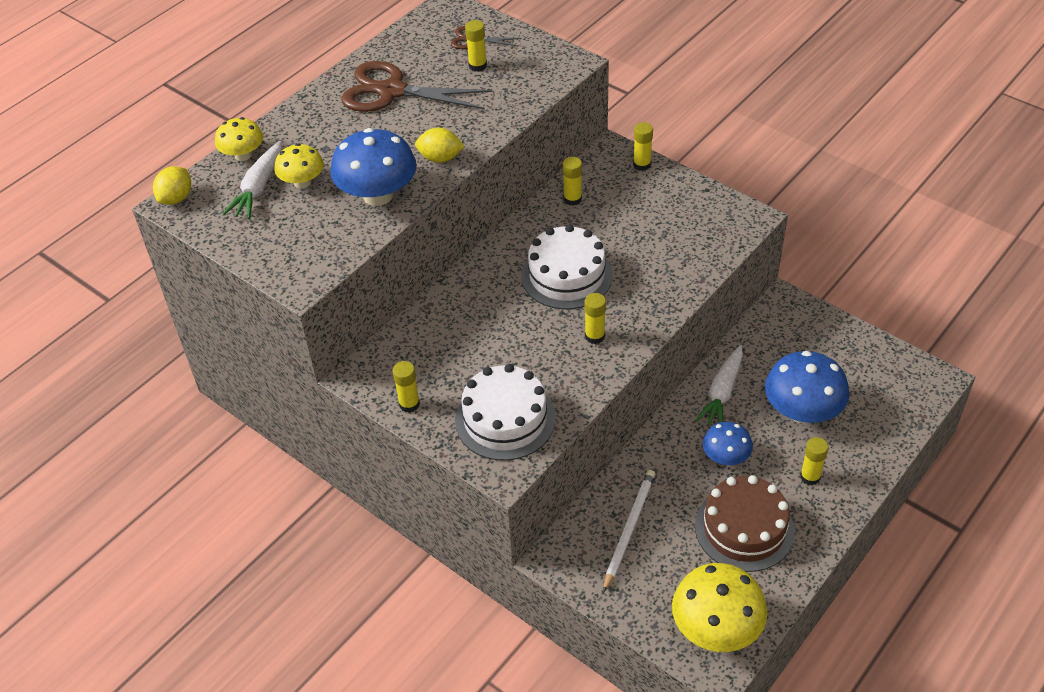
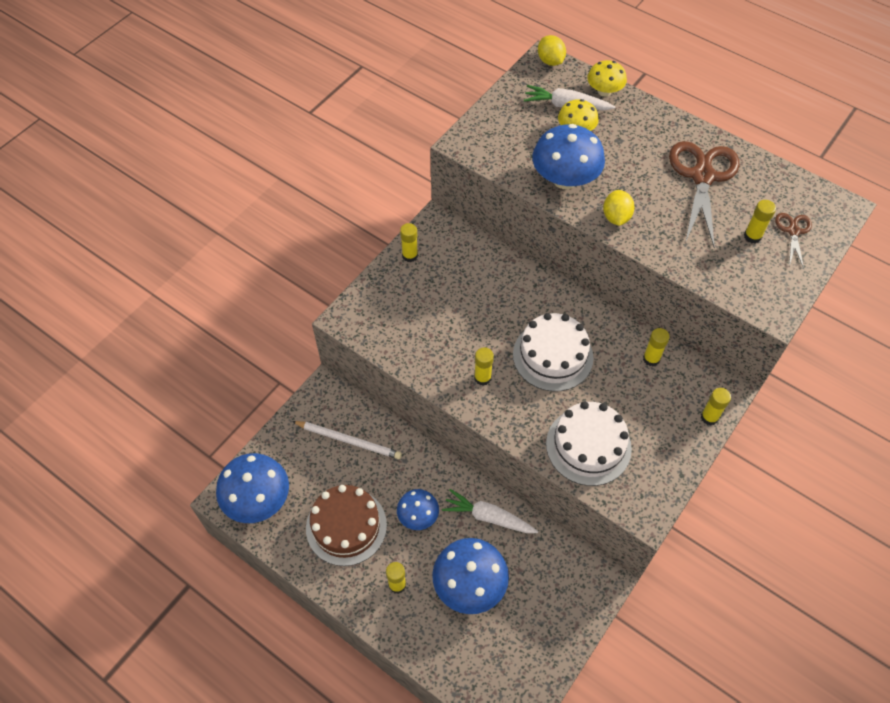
camera: 85 degrees right, 10 degrees up
(176, 198) = (550, 61): yellow lemon -> yellow lemon turned 45 degrees clockwise
(505, 419) = (394, 317): white cake -> white cake (588, 446)
(716, 628) = (258, 500): yellow mushroom -> blue mushroom

